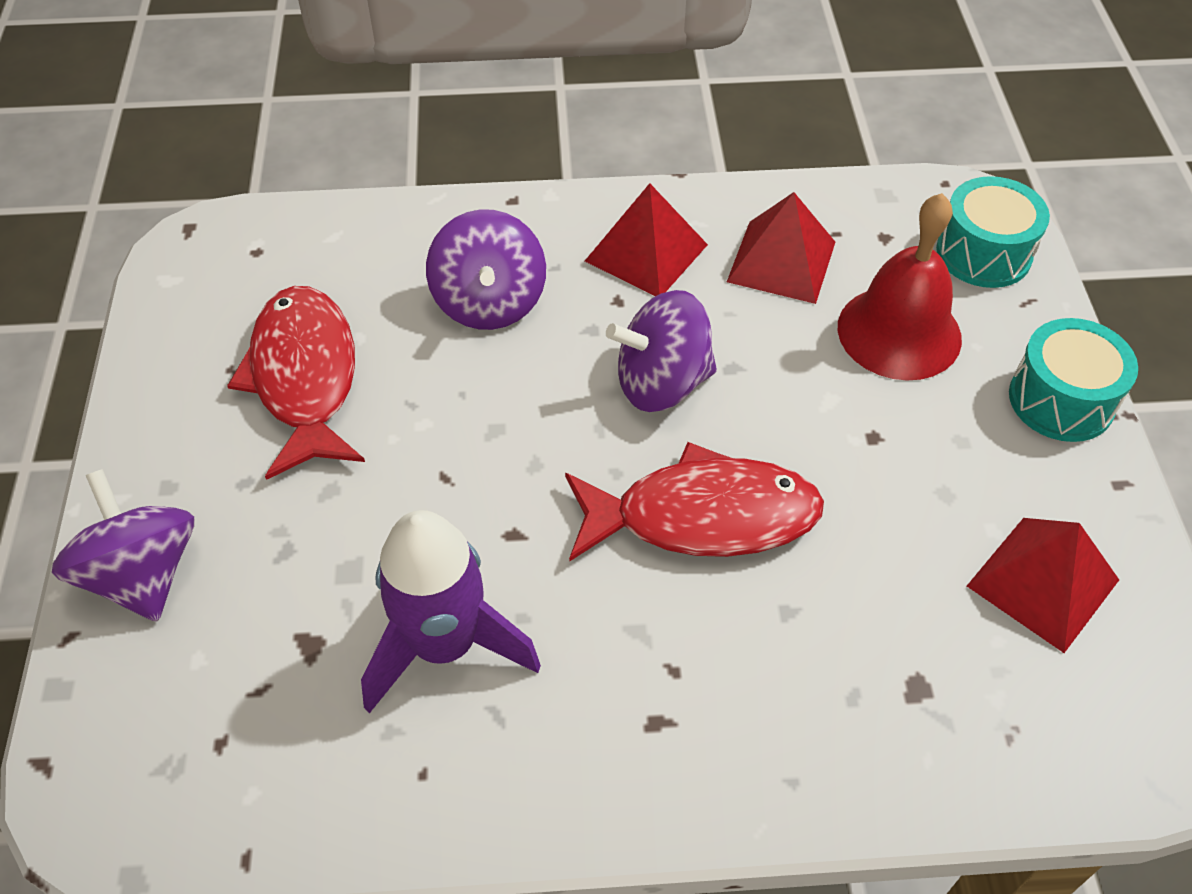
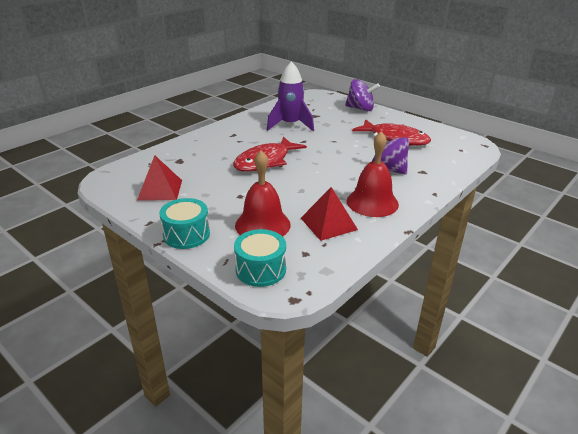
camera: 135 degrees right, 20 degrees down
(646, 252) = (372, 202): red pyramid -> red bell
(662, 383) = (314, 177): purple spinning top -> none

